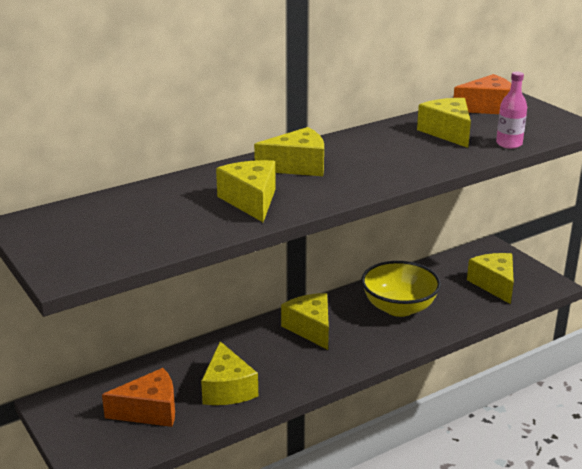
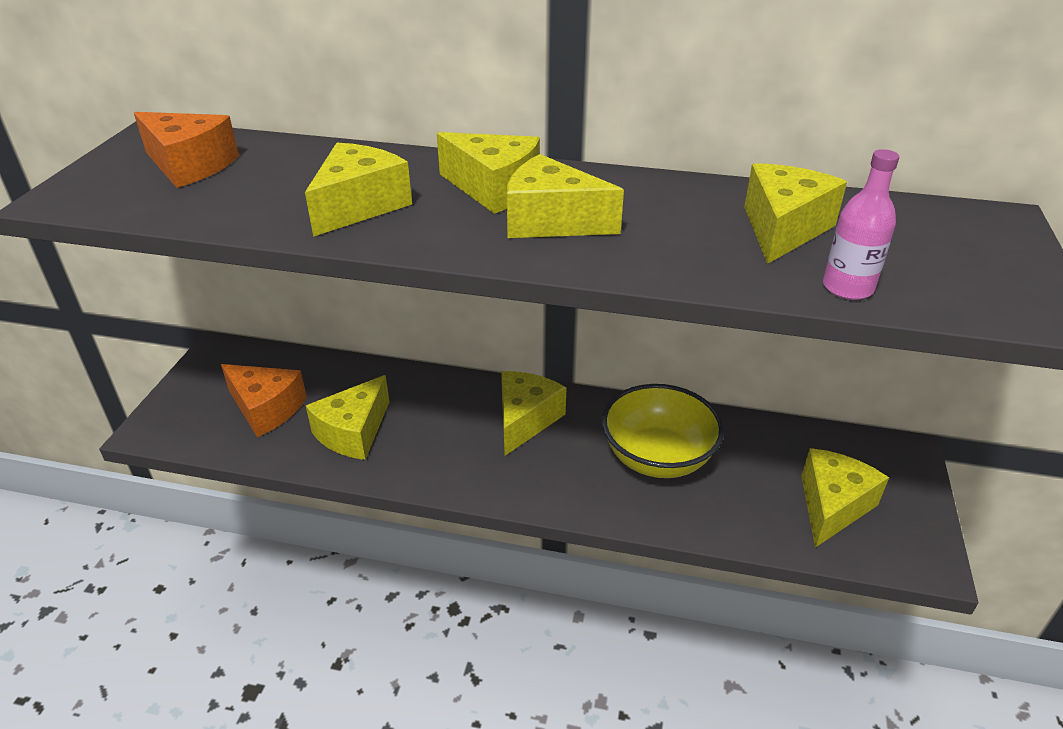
camera: 45 degrees right, 10 degrees up
(355, 168) = (551, 221): none -> yellow cheese
(487, 108) = (926, 219): orange cheese -> orange cheese (189, 165)

